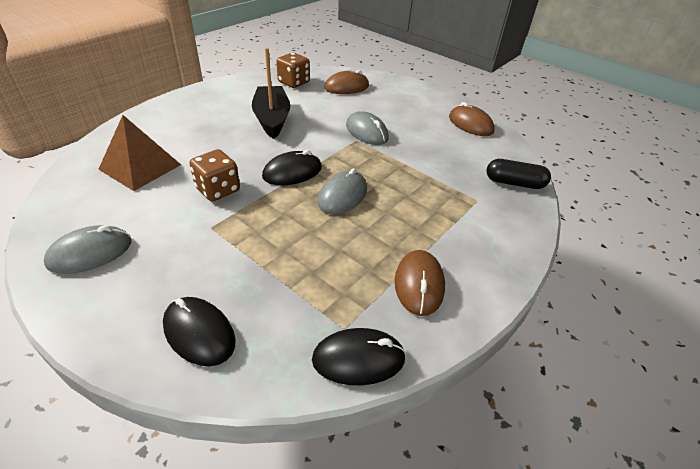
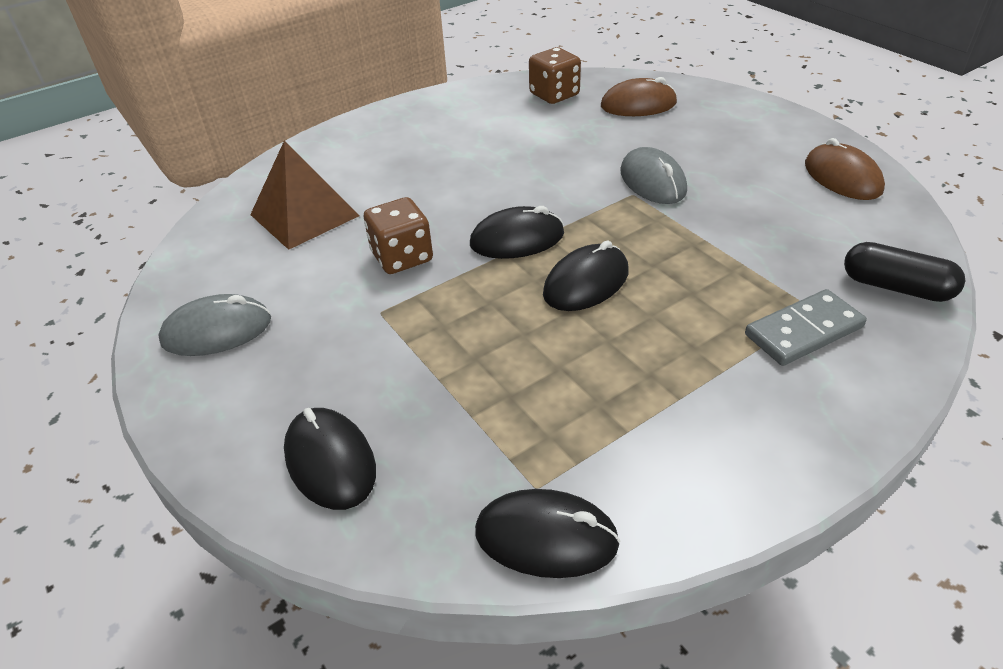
camera: 20 degrees right, 0 degrees up
(272, 119) = (506, 153): black boat -> none
(342, 196) = (586, 283): grey mouse -> black mouse
(419, 284) = (673, 438): brown mouse -> none
(473, 212) = (803, 331): none -> grey domino

